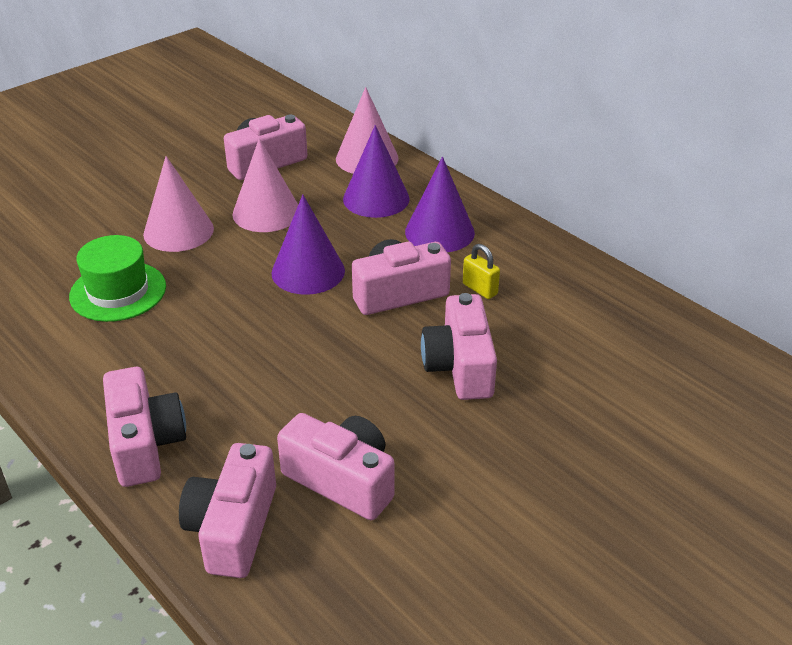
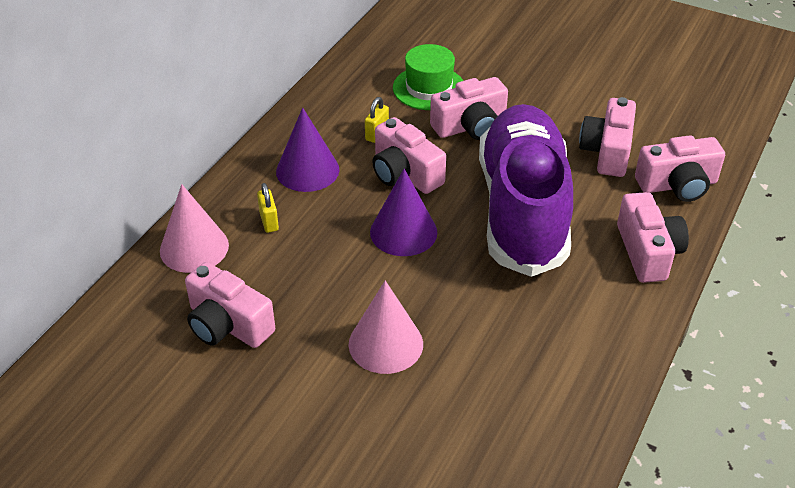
camera: 110 degrees left, 5 degrees up
(118, 291) = (499, 347): green hat -> green hat (429, 88)
(145, 443) = (647, 252): pink camera -> pink camera turned 120 degrees clockwise
(266, 212) = (324, 290): pink cone -> none
(284, 364) = (522, 209): none -> purple shoe
(376, 198) = (269, 221): purple cone -> yellow padlock

